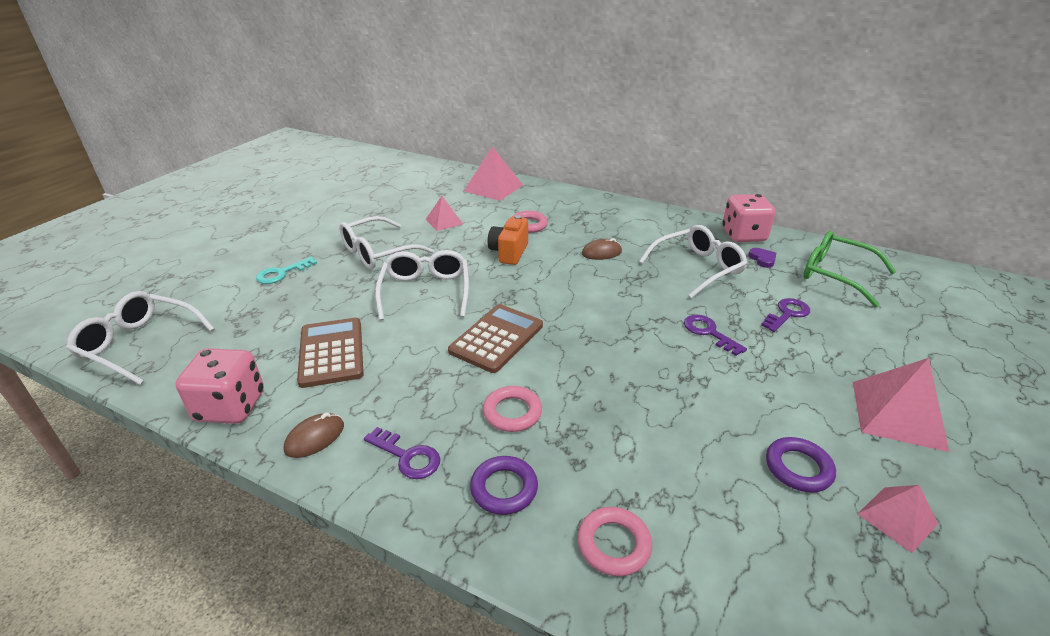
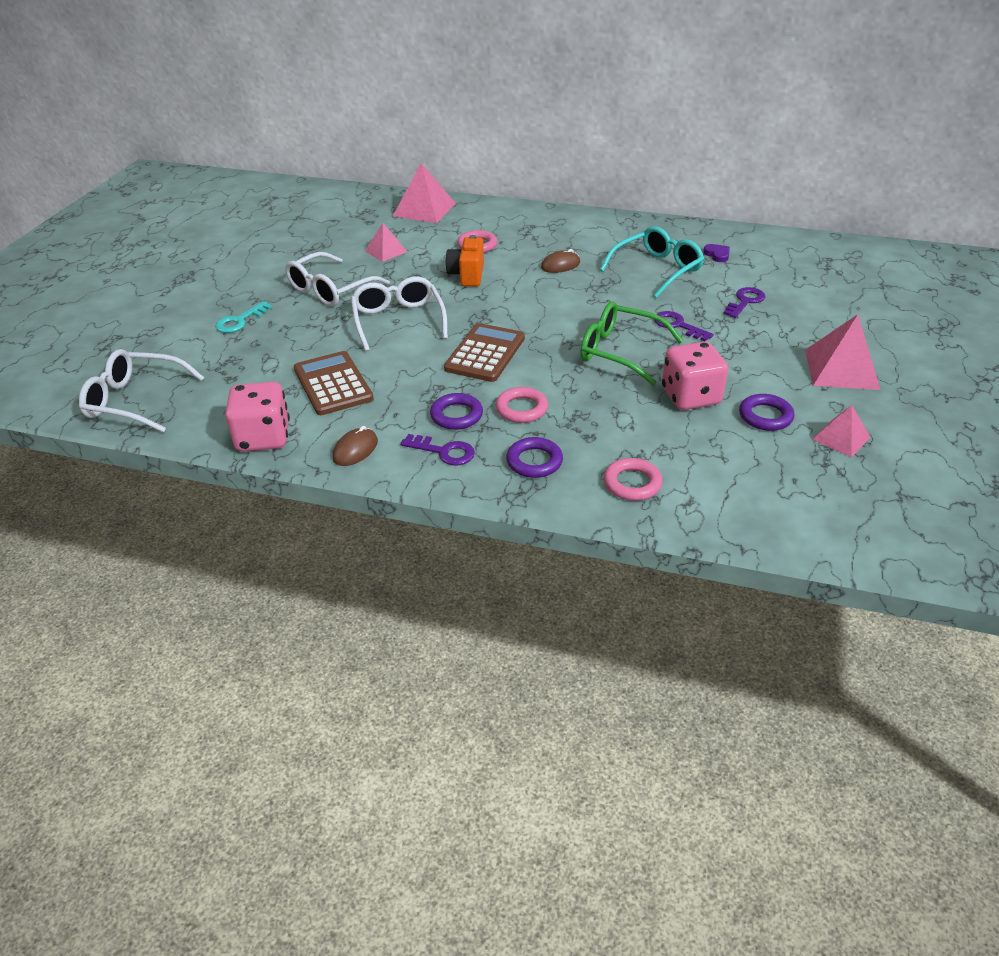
camera: 10 degrees left, 5 degrees up
(439, 410) = (456, 415): none -> purple ring
(697, 268) = (657, 270): white glasses -> turquoise glasses
(743, 235) = (696, 233): pink dice -> pink dice (690, 397)
(835, 275) = (786, 262): green glasses -> green glasses (620, 351)

